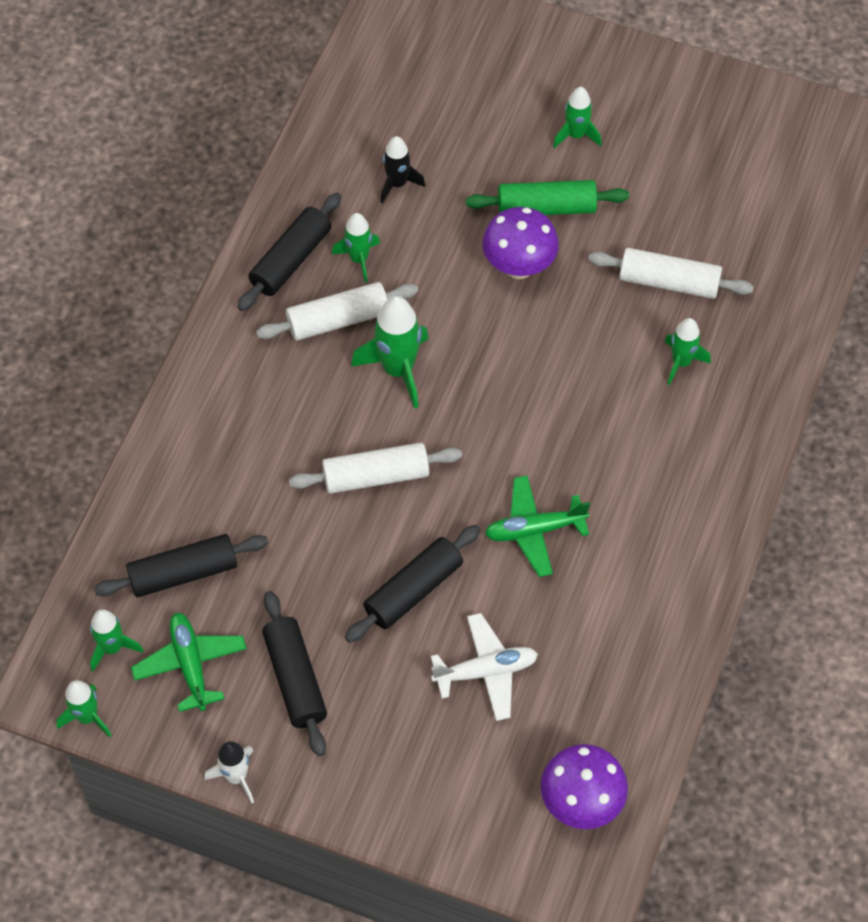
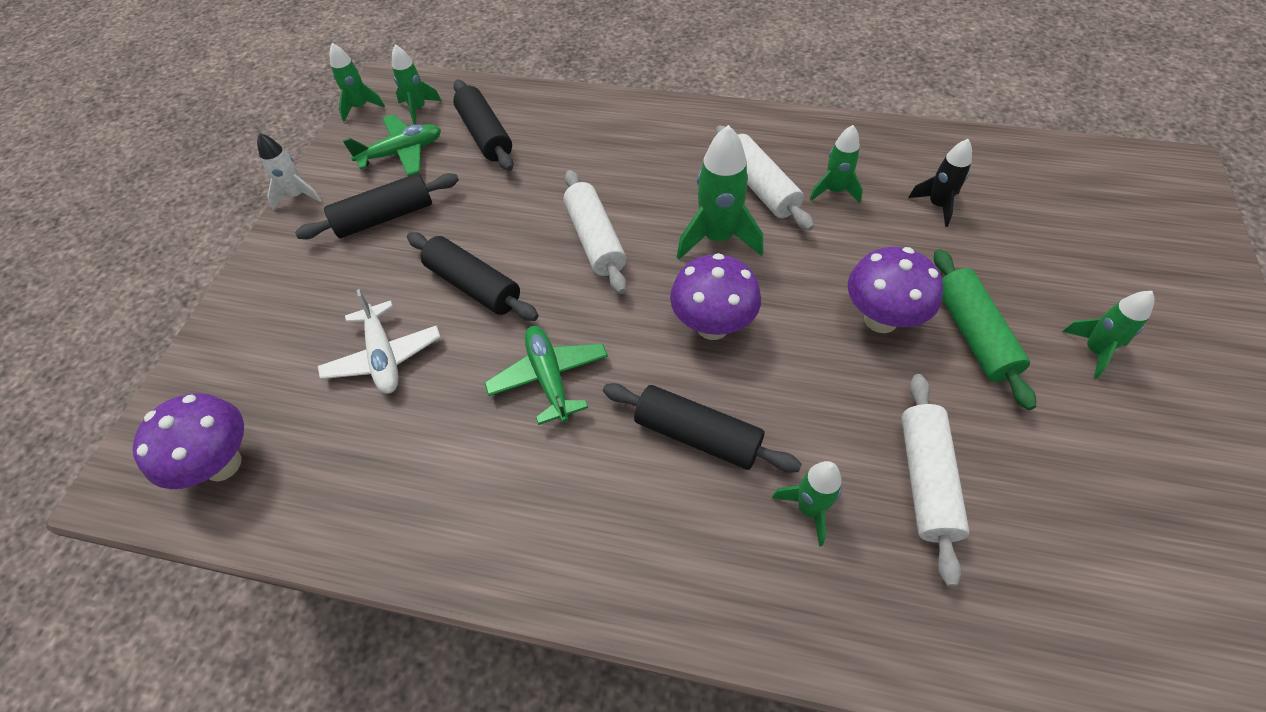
camera: 85 degrees right, 5 degrees down
(291, 260) = (813, 146): black rolling pin -> black rolling pin (697, 435)
(502, 393) = (712, 326): none -> purple mushroom

